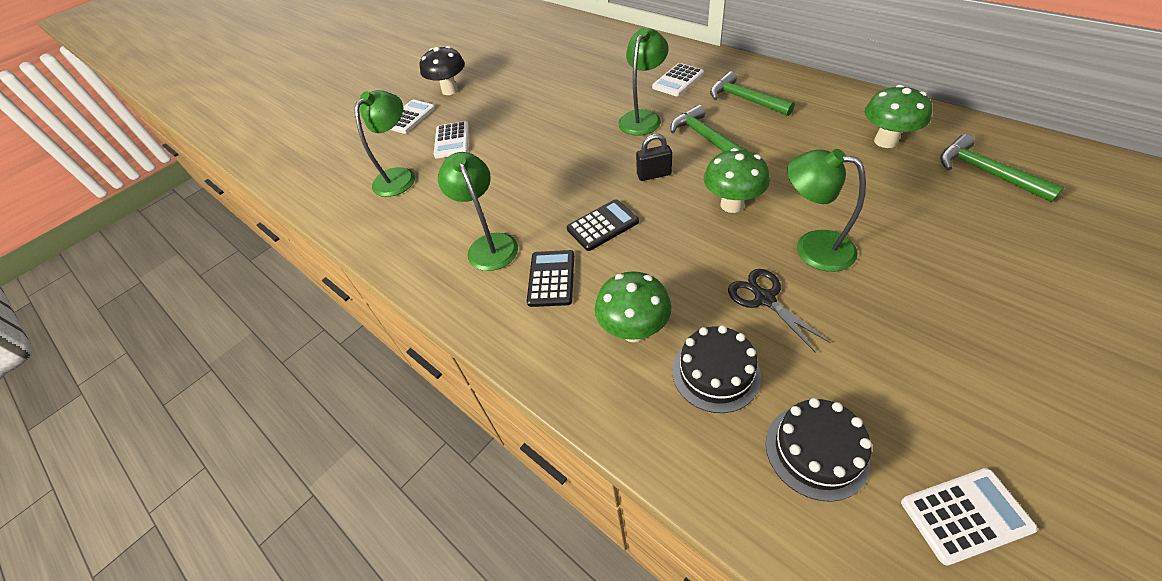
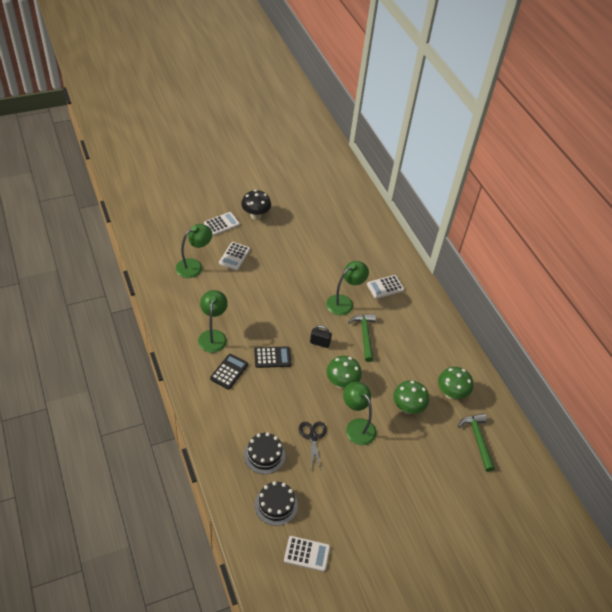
camera: 15 degrees right, 0 degrees up
(633, 330) = (246, 417): green mushroom -> green mushroom (407, 408)
(745, 99) = (408, 323): green hammer -> none

